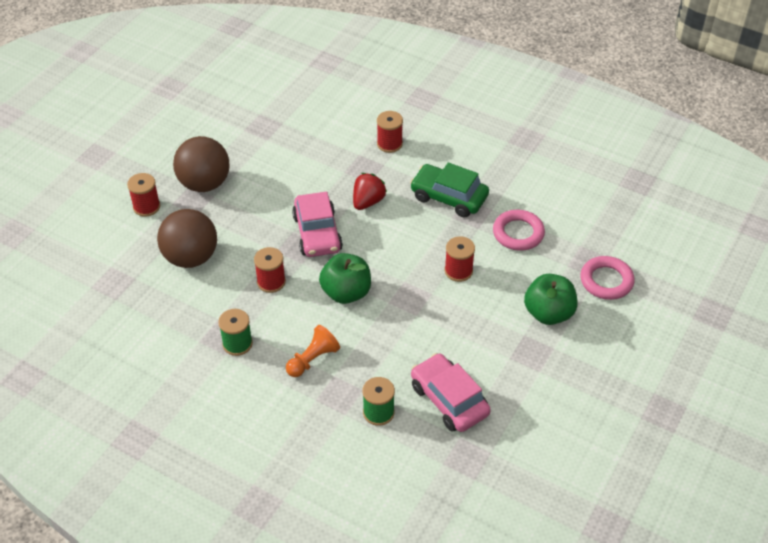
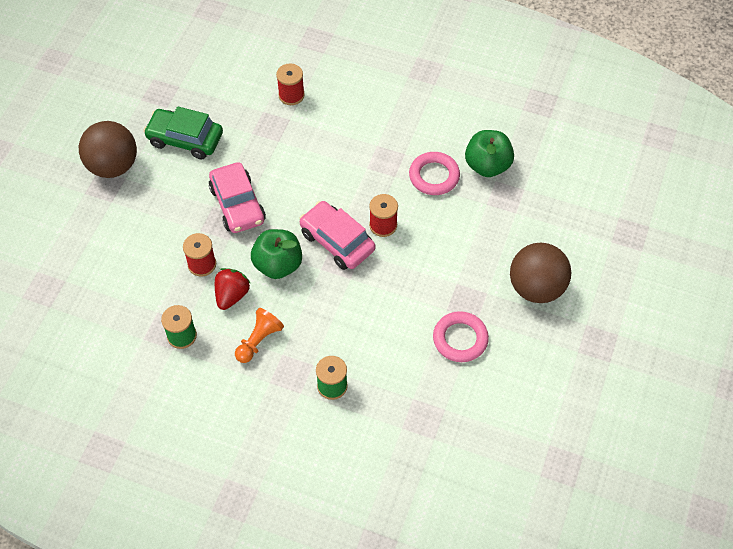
camera: 10 degrees left, 10 degrees up
(146, 207) = (59, 200): red spool -> none
(191, 257) = (116, 250): brown ball -> brown ball (536, 287)
(368, 201) = (281, 163): red strawberry -> red strawberry (232, 295)
(449, 197) = (360, 146): green car -> green car (185, 139)
(449, 400) = (397, 362): pink car -> pink car (337, 241)
(548, 313) = (476, 257): green apple -> green apple (487, 165)
(606, 281) = (525, 215): pink ring -> pink ring (460, 339)

